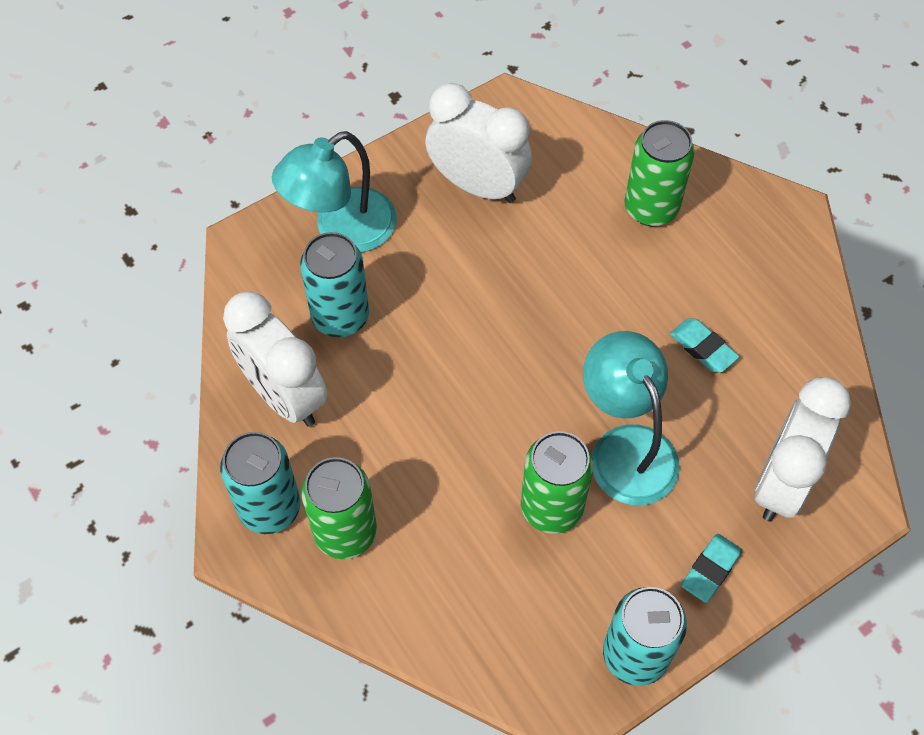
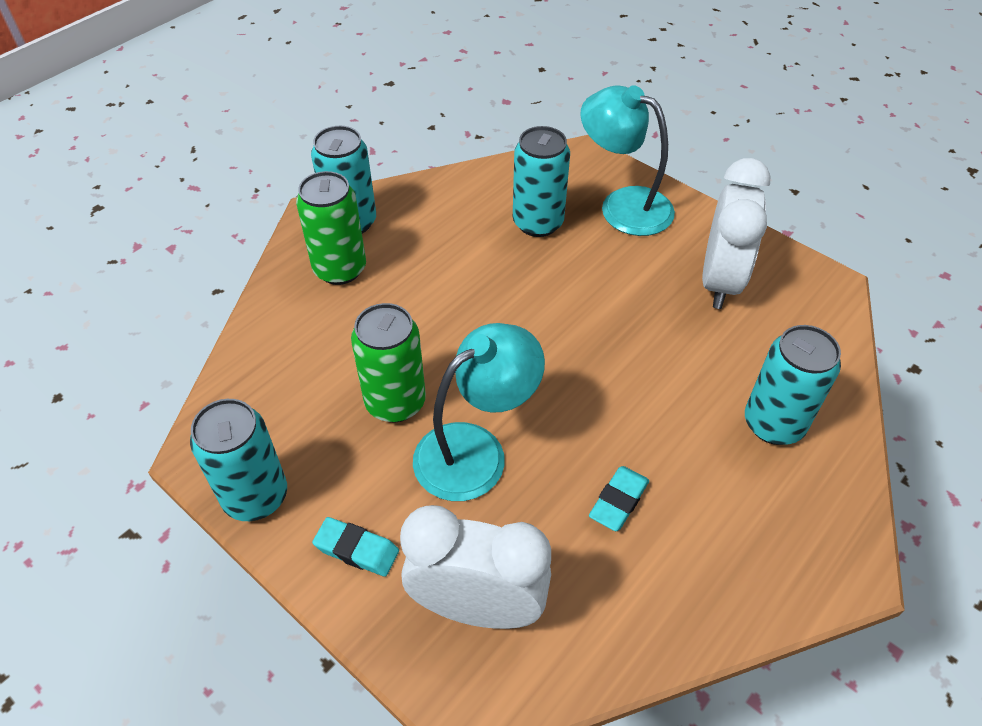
camera: 75 degrees right, 10 degrees down
(284, 396) = (451, 208): white clock -> none
(651, 208) = (773, 424): green can -> turquoise can

